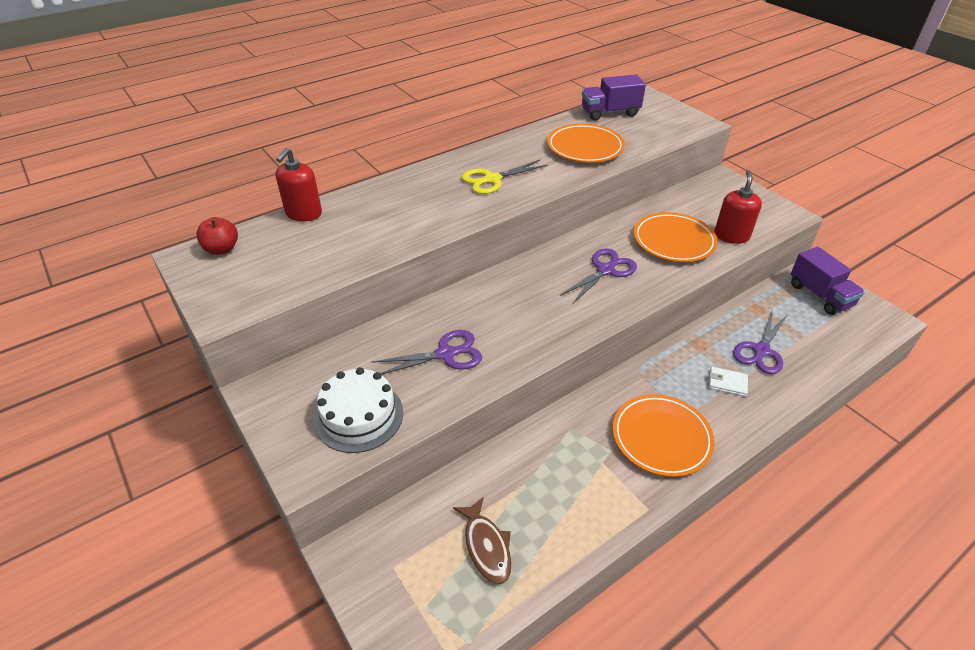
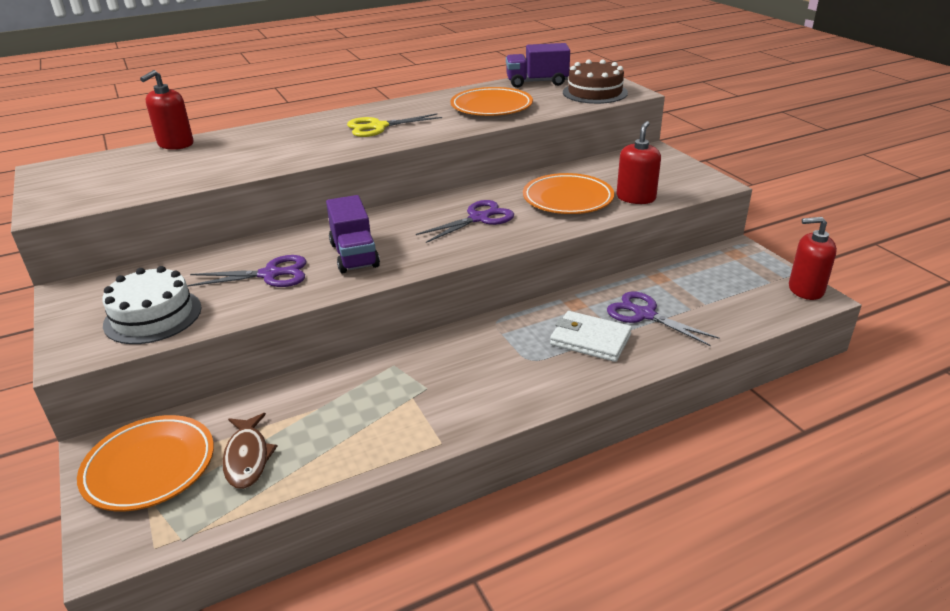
camera: 10 degrees right, 10 degrees down
(222, 249) = (81, 166): red apple -> none
(661, 438) = (489, 382): orange plate -> orange plate (149, 467)
(669, 124) = (595, 92): none -> brown cake
(727, 383) = (590, 340): white wallet -> white wallet, size x1.66
(761, 351) = (644, 314): purple scissors -> purple scissors turned 90 degrees clockwise
(820, 295) = (739, 270): purple truck -> purple truck (354, 255)
(880, 312) = (805, 289): none -> red soap dispenser

